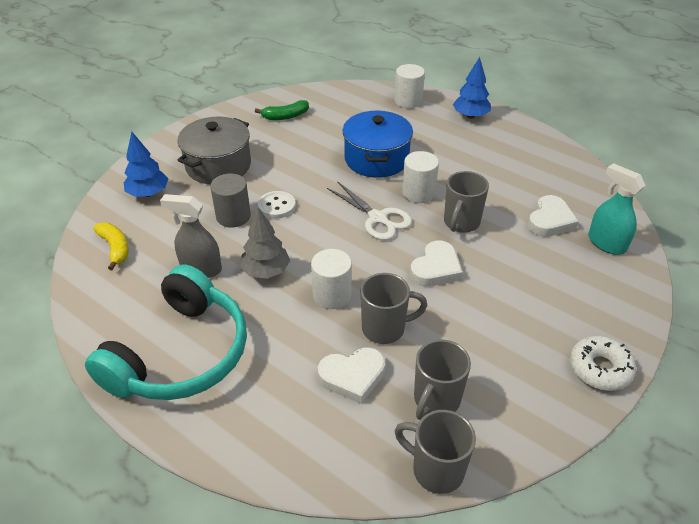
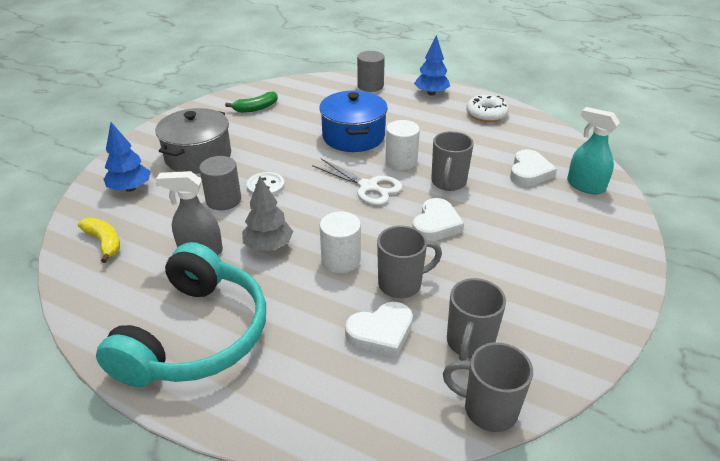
camera: 10 degrees left, 5 degrees down
(408, 101) = (370, 86): white cylinder -> grey cylinder
(600, 369) = (614, 294): white donut -> white donut (486, 114)

